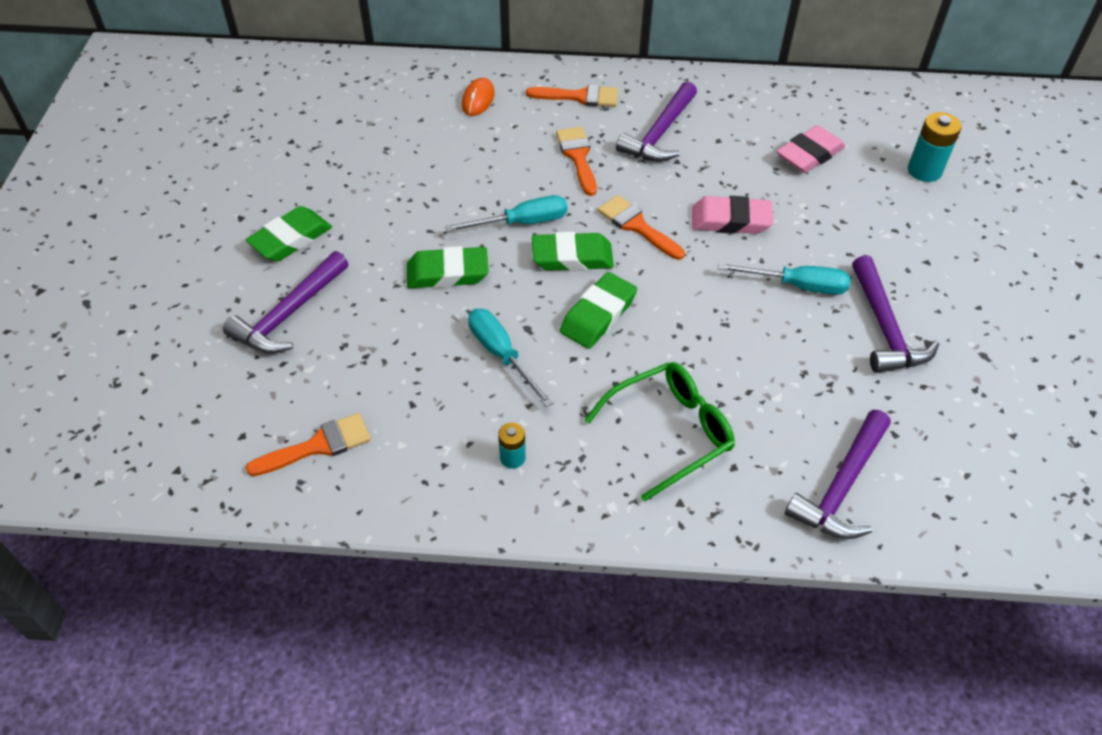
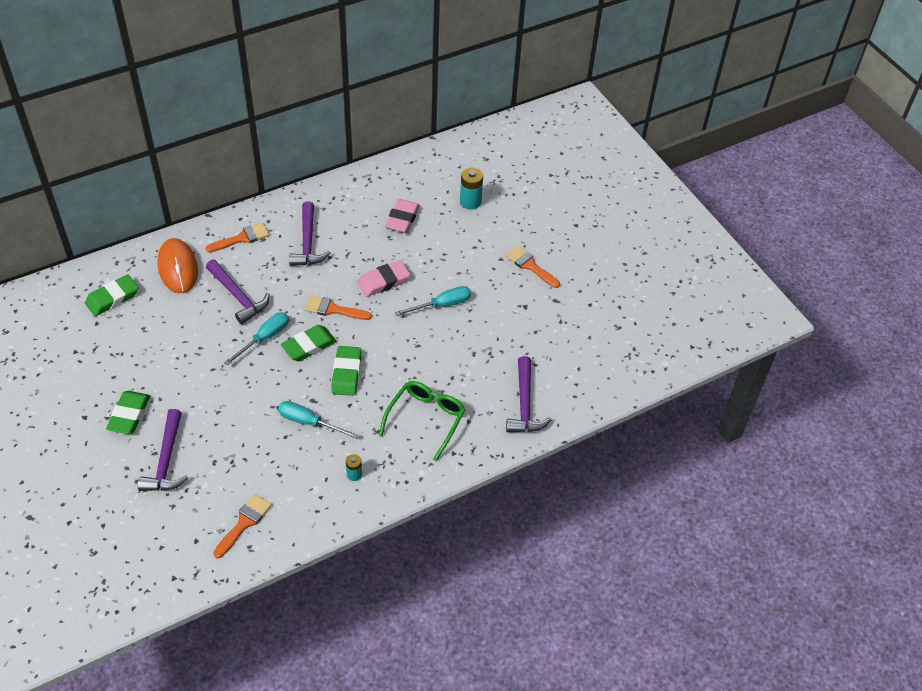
camera: 35 degrees left, 0 degrees up
(447, 273) = (243, 390): green eraser -> green eraser (112, 298)
(478, 99) = (178, 268): orange mouse -> orange mouse, size x1.82
(577, 157) = (268, 280): orange brush -> orange brush (530, 266)
(884, 328) = (499, 308): purple hammer -> purple hammer (238, 296)

